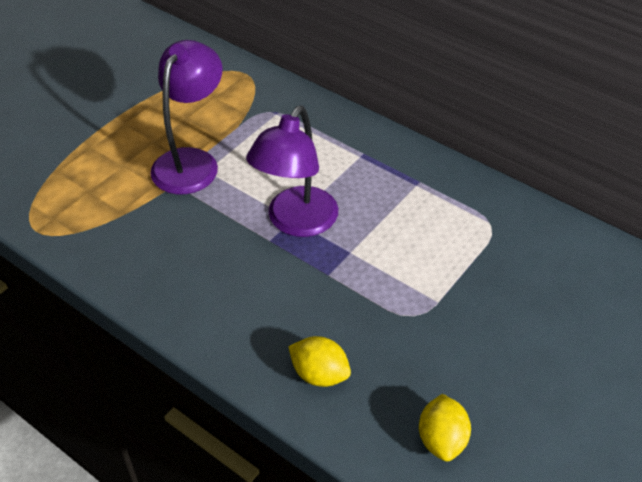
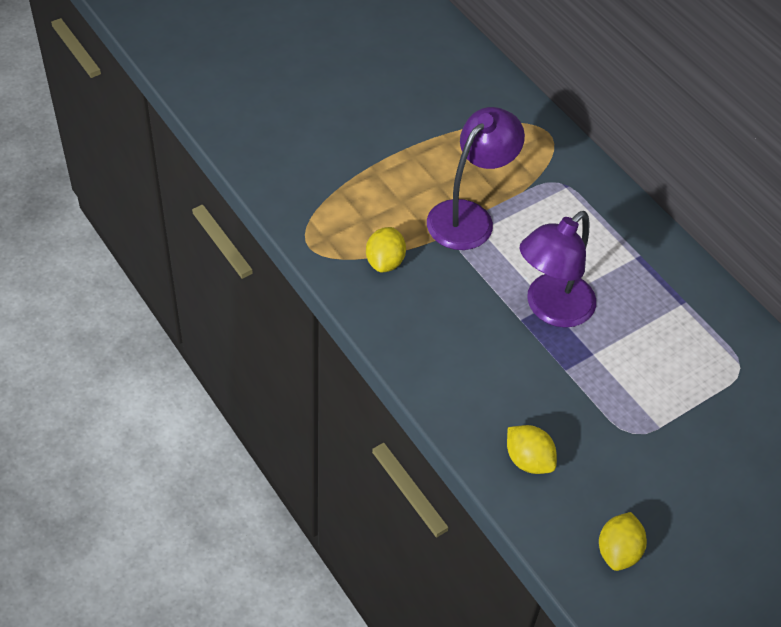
camera: 15 degrees right, 5 degrees up
(118, 224) = (385, 262): none -> yellow lemon

